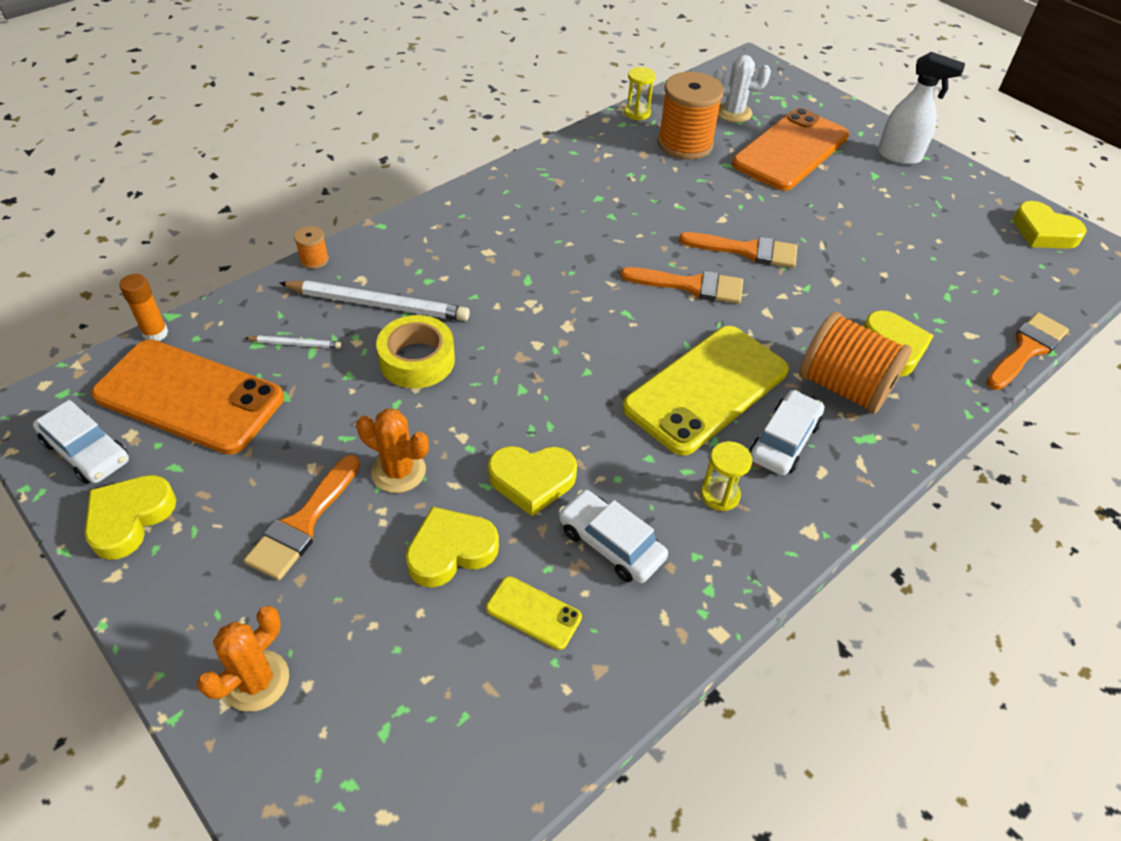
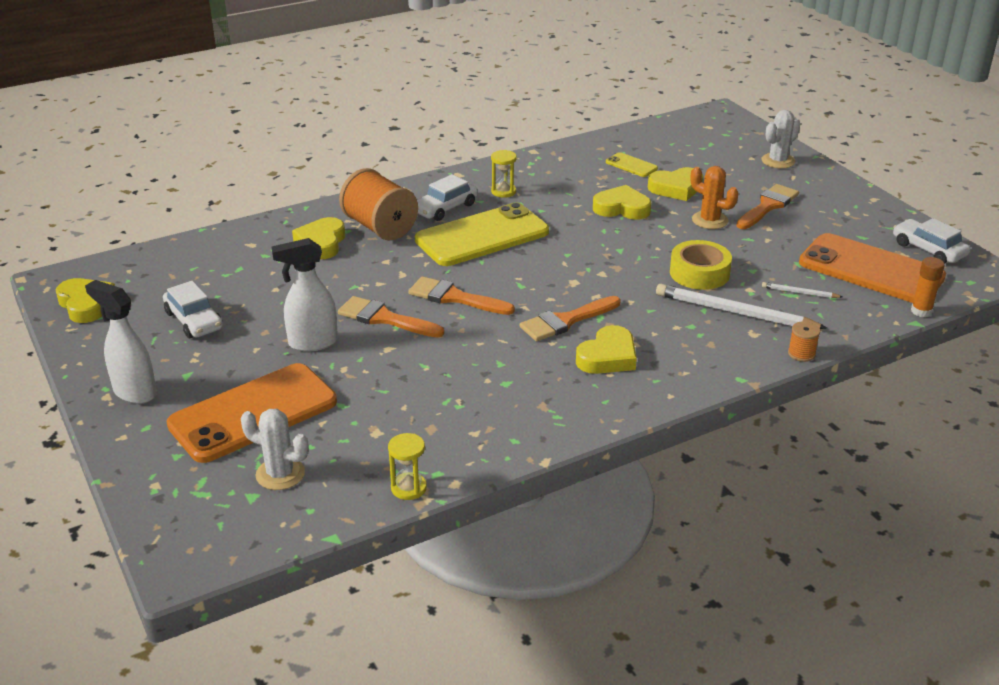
camera: 165 degrees left, 15 degrees down
(130, 518) = (878, 218): yellow heart -> yellow heart (608, 357)
(256, 681) = (778, 161): orange cactus -> white cactus
(611, 543) = (580, 181): white car -> white car (194, 320)
(685, 144) = (373, 436): orange spool -> none
(795, 216) = (312, 343): none -> white spray bottle
(1026, 349) = (219, 232): orange brush -> orange brush (566, 321)

